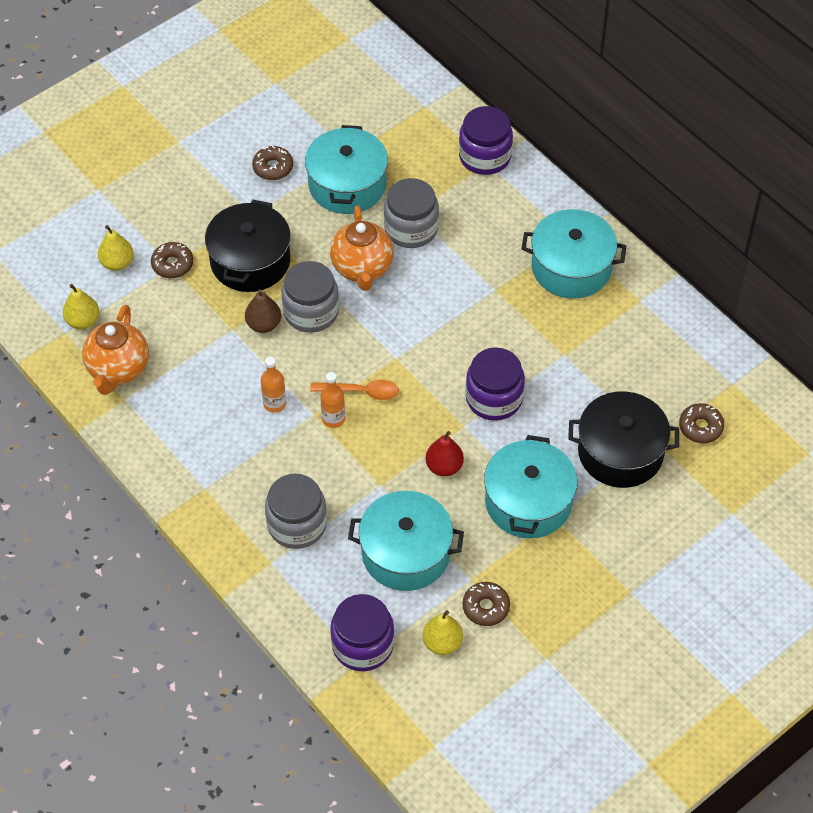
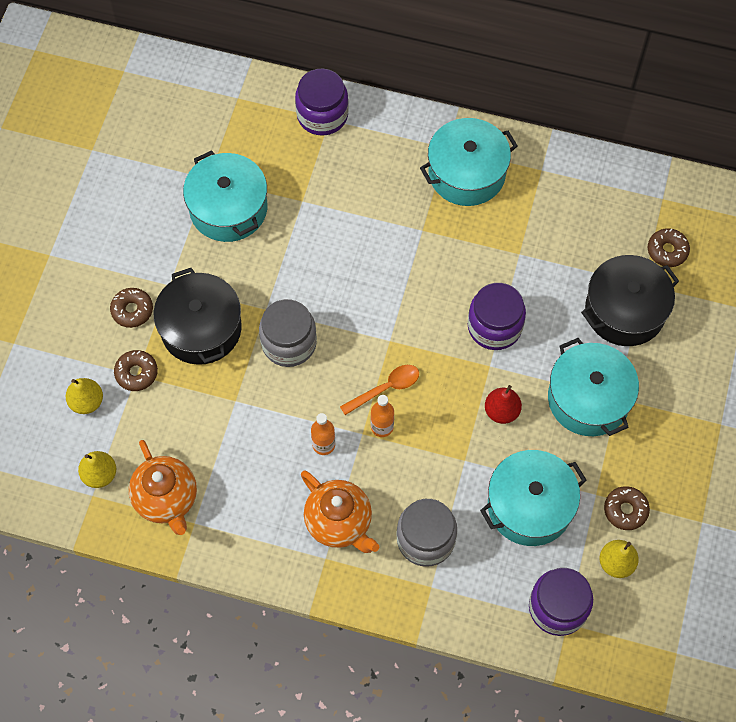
camera: 35 degrees left, 10 degrees up
(263, 324) = (258, 379): brown pear -> none
(273, 167) = (152, 230): brown donut -> brown donut (132, 310)
(362, 268) = (300, 277): orange teapot -> orange teapot (339, 523)
(411, 229) = (312, 217): grey jar -> none

